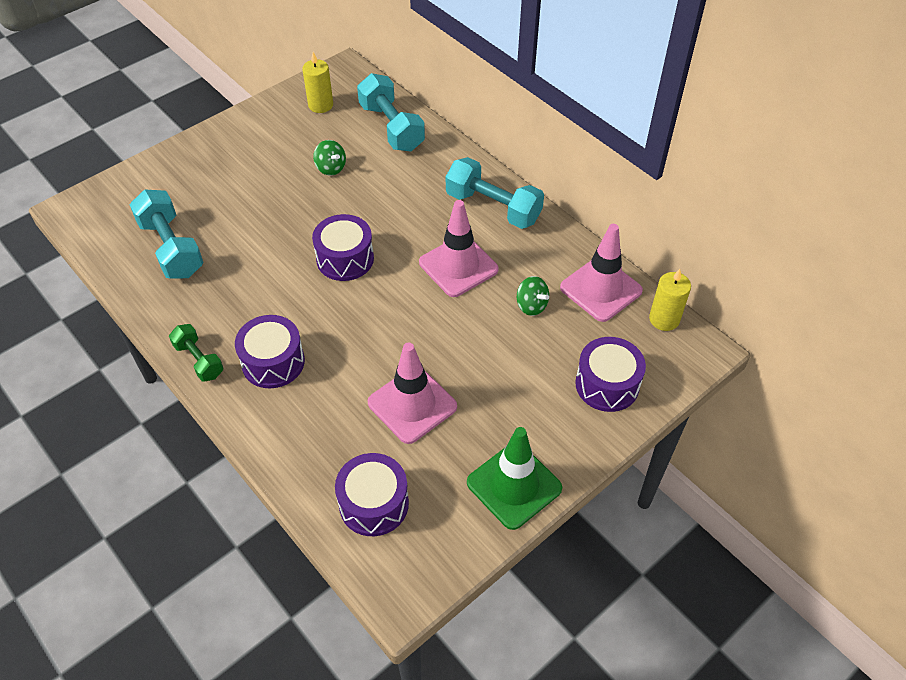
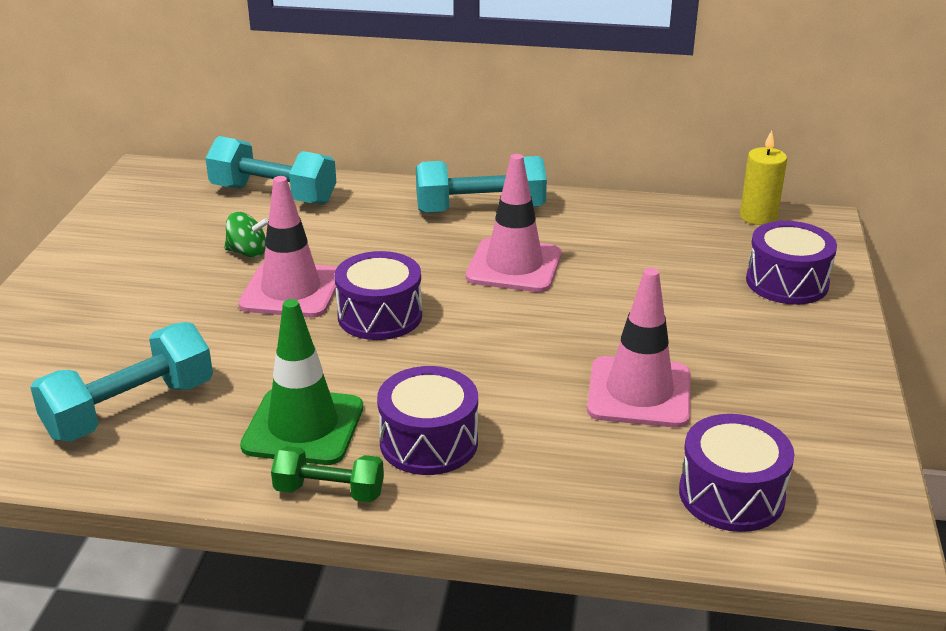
camera: 40 degrees left, 20 degrees down
(171, 248) = (130, 409): turquoise dumbbell -> turquoise dumbbell turned 60 degrees counterclockwise
(320, 105) = (156, 209): yellow candle -> none
(514, 485) = (832, 397): green traffic cone -> green traffic cone (303, 427)
(531, 306) = (631, 261): green spinning top -> none
(601, 289) = (673, 222): pink traffic cone -> pink traffic cone (291, 291)

